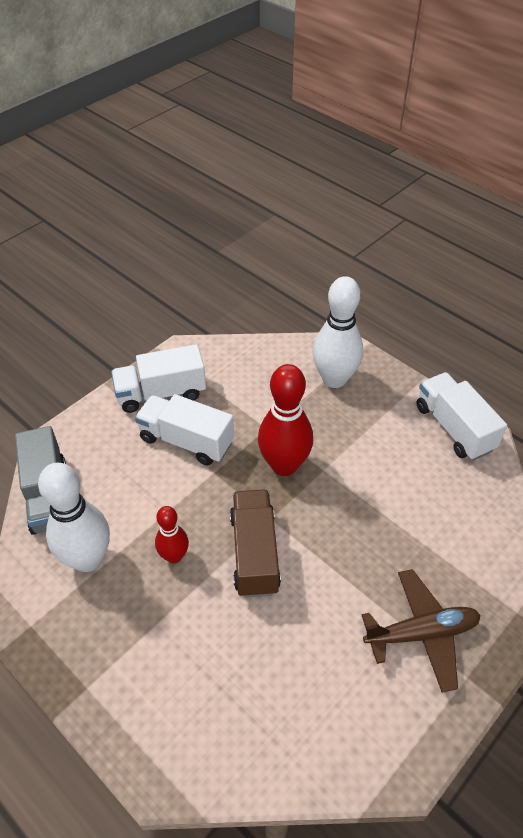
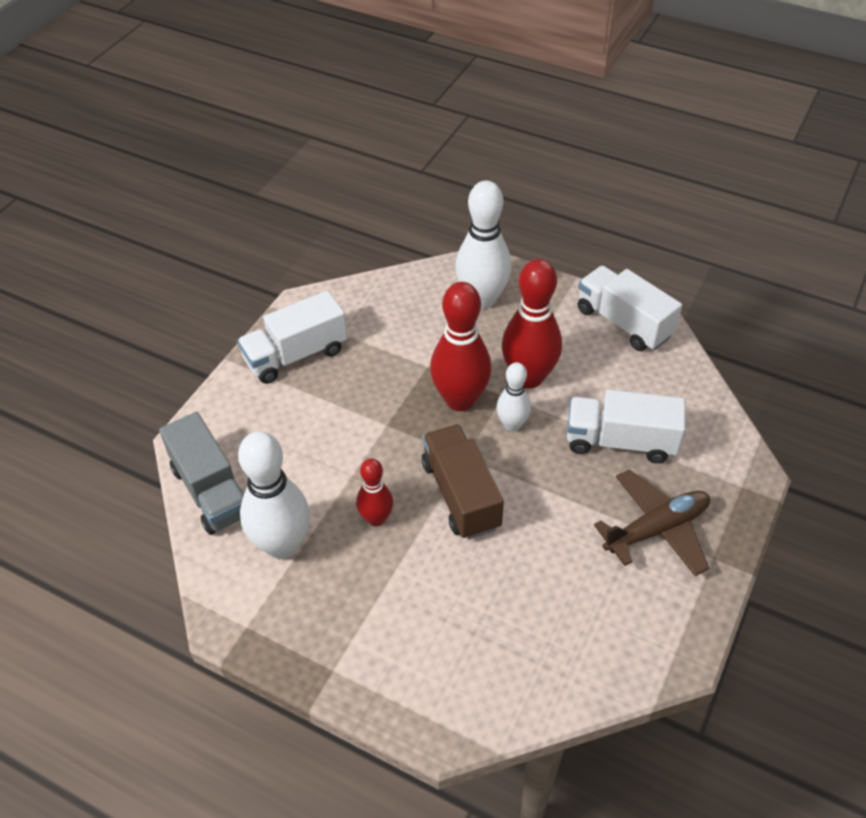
camera: 15 degrees left, 0 degrees up
(186, 441) = (344, 399): white truck -> white truck (620, 441)
(322, 499) = (512, 425): none -> white bowling pin
(351, 459) = (528, 377): none -> red bowling pin

